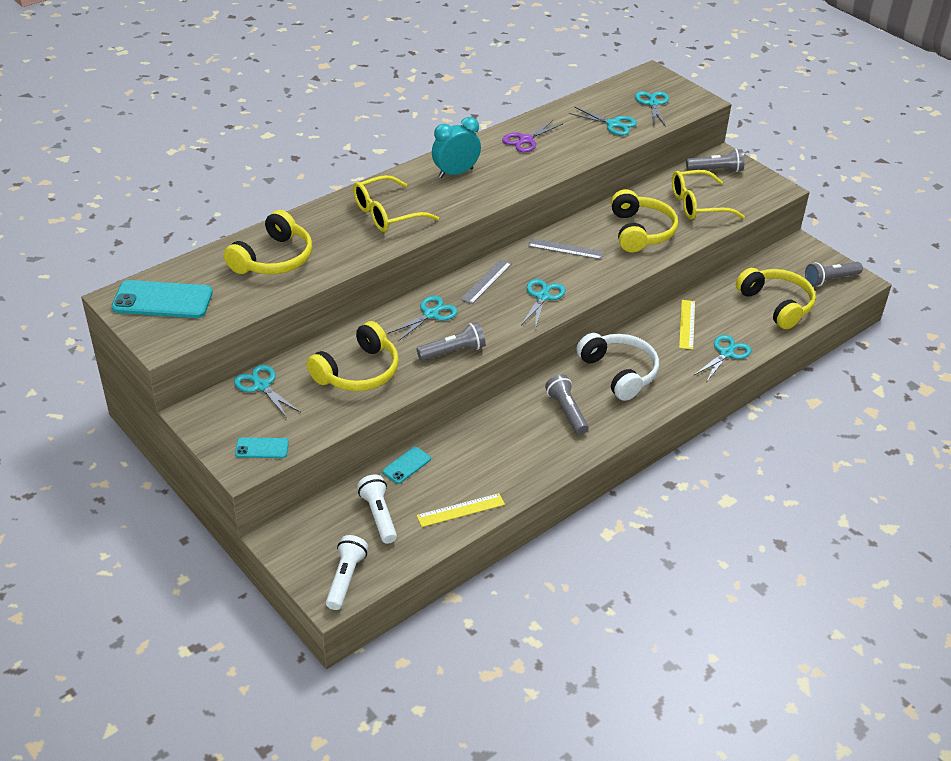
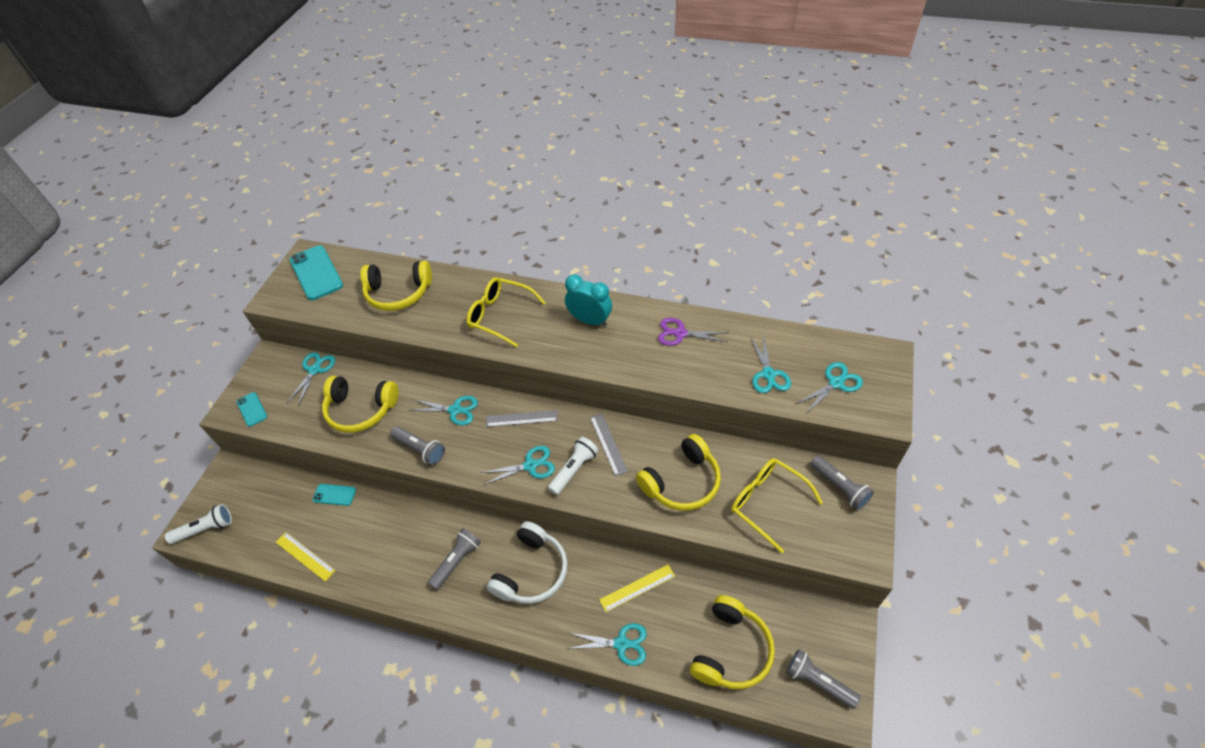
camera: 60 degrees right, 10 degrees up
(379, 516) = (275, 510): white flashlight -> white flashlight (574, 470)

